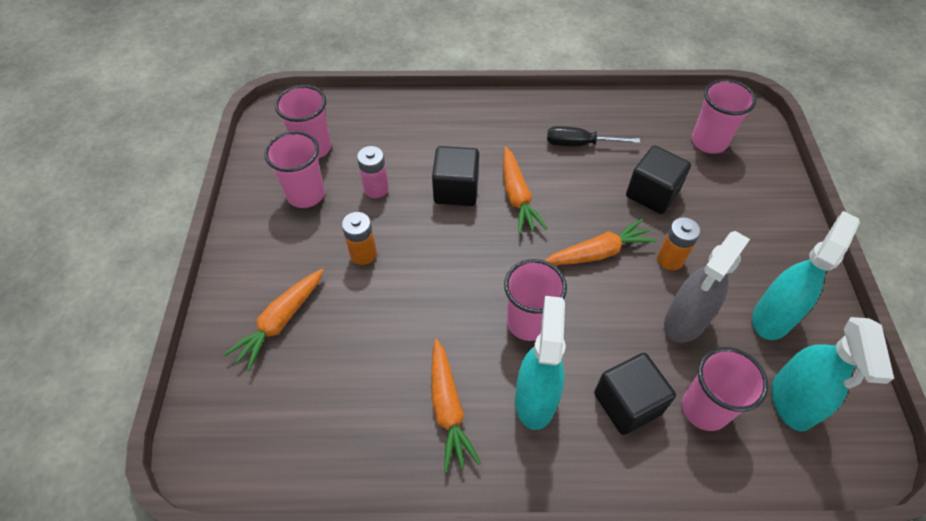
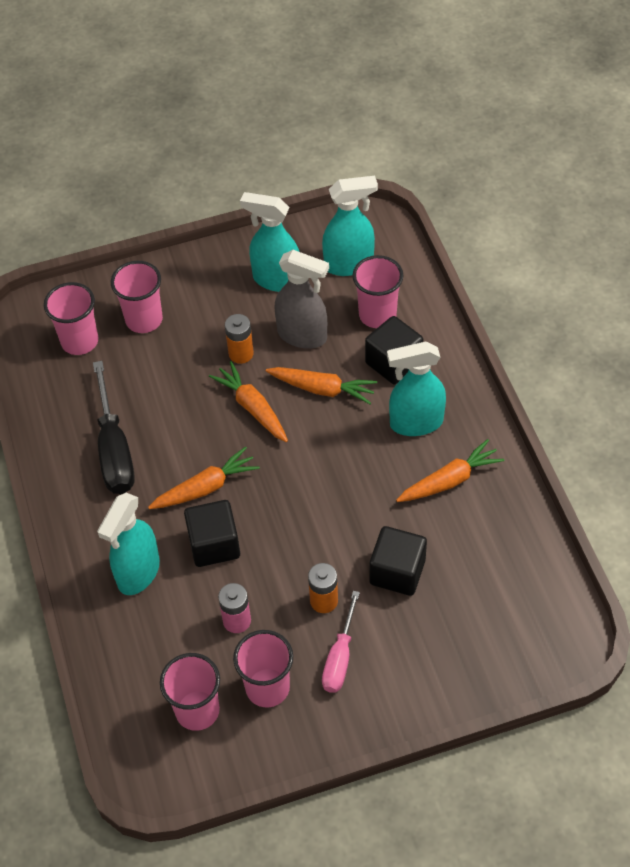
camera: 105 degrees left, 0 degrees up
(281, 321) = (424, 642): orange carrot -> orange carrot (322, 389)
(303, 251) = (340, 657): none -> pink screwdriver
(451, 137) = (138, 573): none -> turquoise spray bottle
(528, 322) = (347, 444): pink cup -> pink cup (144, 320)
(579, 144) = (114, 449): black screwdriver -> black screwdriver, size x1.56
(652, 193) = (165, 377): black cube -> black cube (397, 572)

